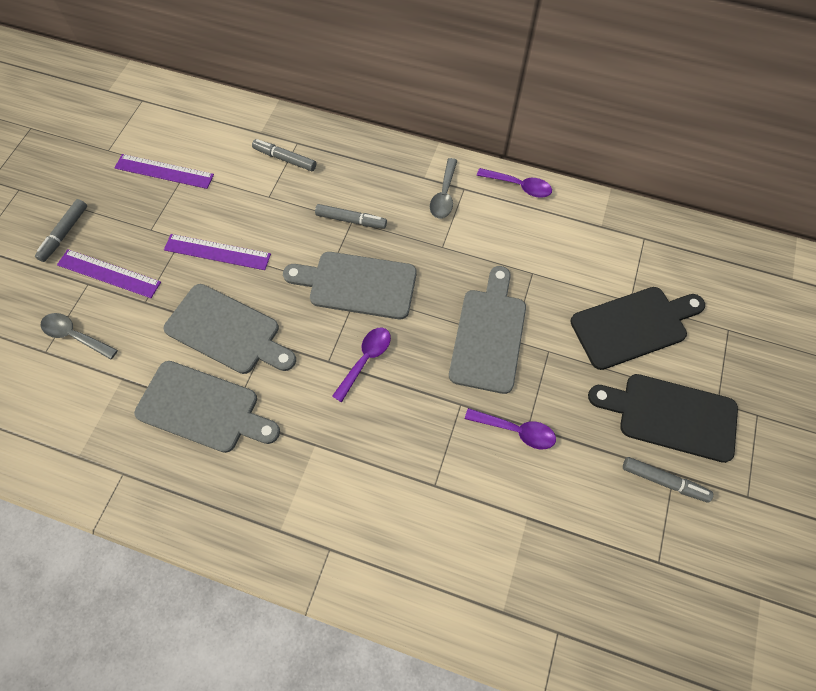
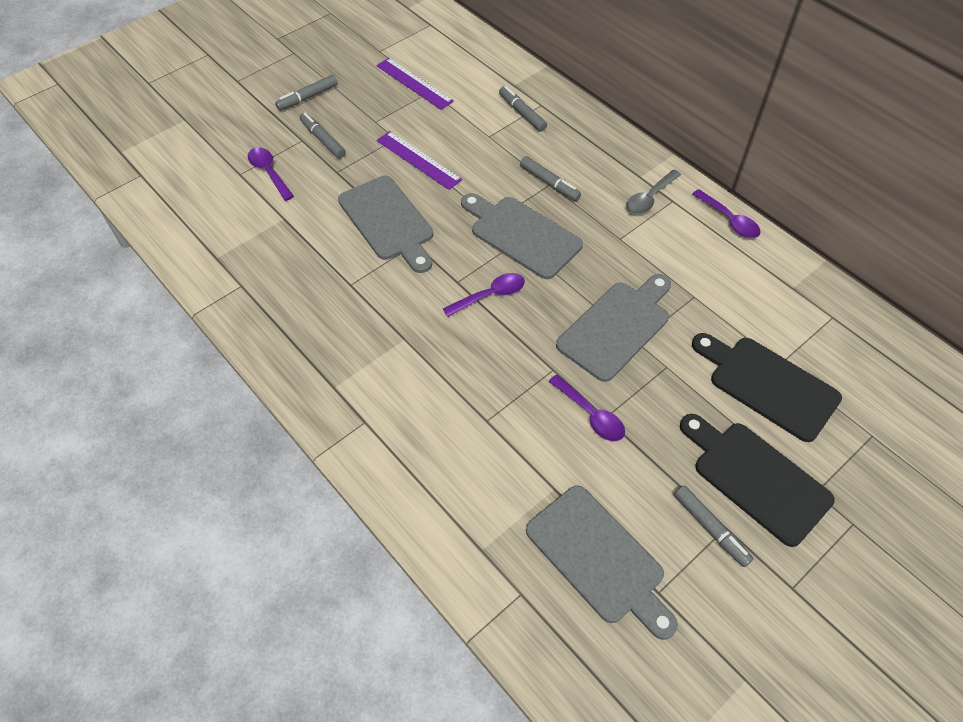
camera: 30 degrees right, 10 degrees down
(75, 335) = (269, 172): grey spoon -> purple spoon
(109, 273) = (323, 139): purple ruler -> grey marker
(203, 408) = (332, 268): grey cutting board -> grey cutting board (599, 558)
(633, 326) = (768, 385): black cutting board -> black cutting board turned 150 degrees counterclockwise

